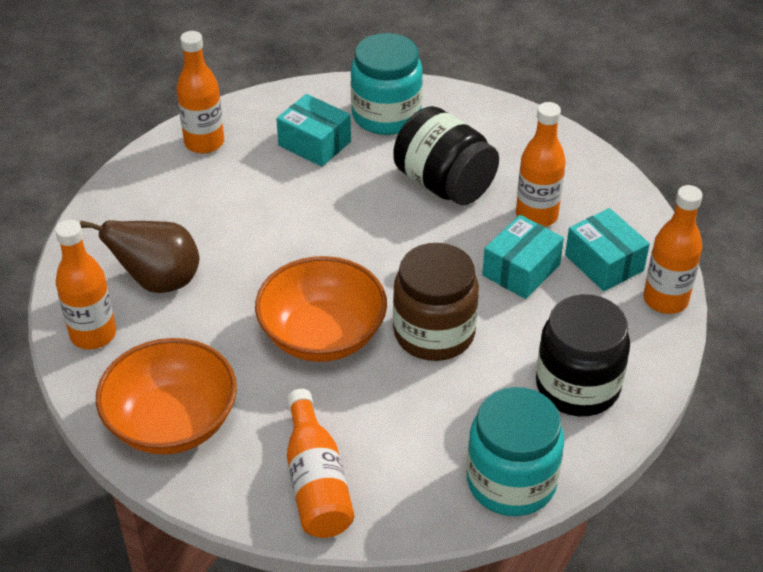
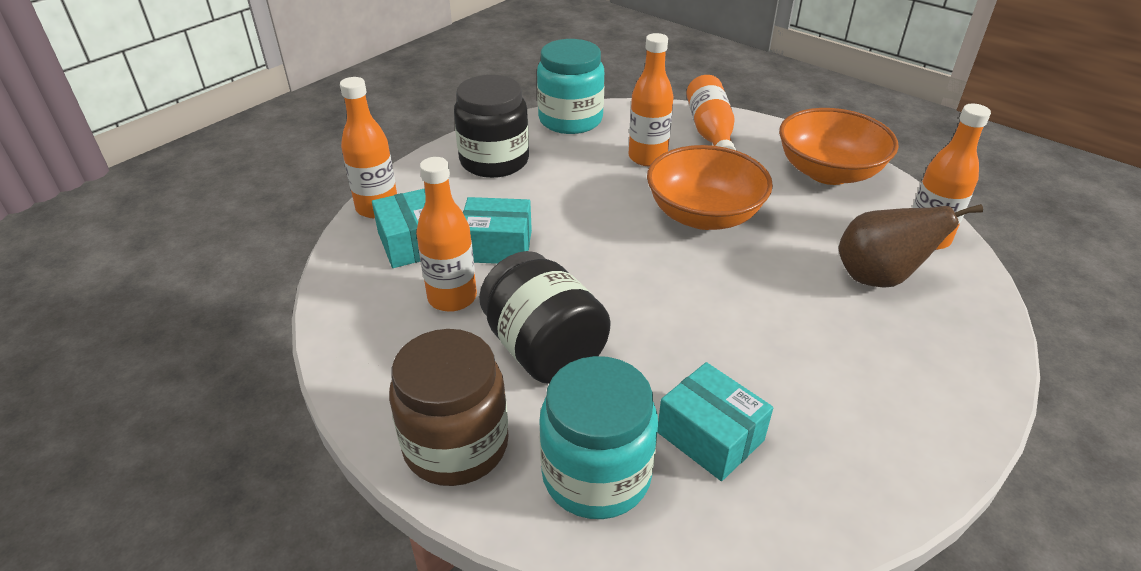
camera: 170 degrees left, 5 degrees down
(204, 143) = (878, 461): orange bottle -> orange bottle (647, 157)
(434, 333) = (600, 206): brown jar -> brown jar (456, 445)
(521, 270) = (497, 246): turquoise box -> turquoise box turned 45 degrees clockwise

